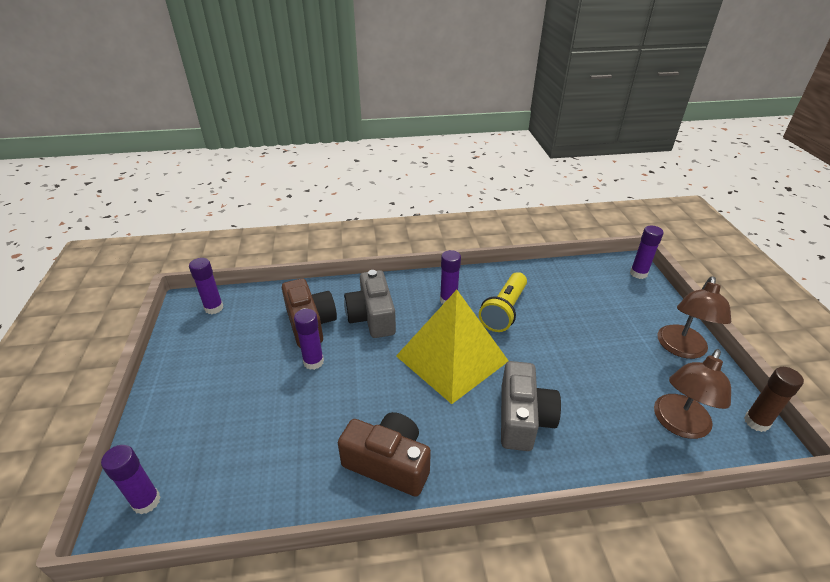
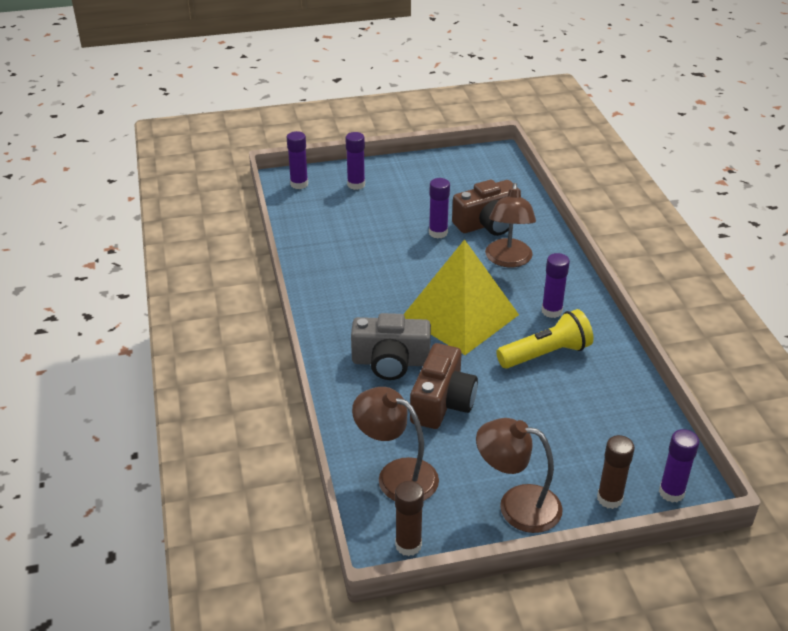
camera: 85 degrees right, 0 degrees up
(214, 308) = (494, 168): purple glue stick -> purple glue stick (356, 185)
(372, 317) = (508, 260): grey camera -> brown lamp
(388, 463) = (336, 284): brown camera -> brown camera (442, 402)
(504, 311) = (546, 354): yellow flashlight -> yellow flashlight turned 135 degrees clockwise
(655, 301) = (609, 499): none -> brown glue stick

